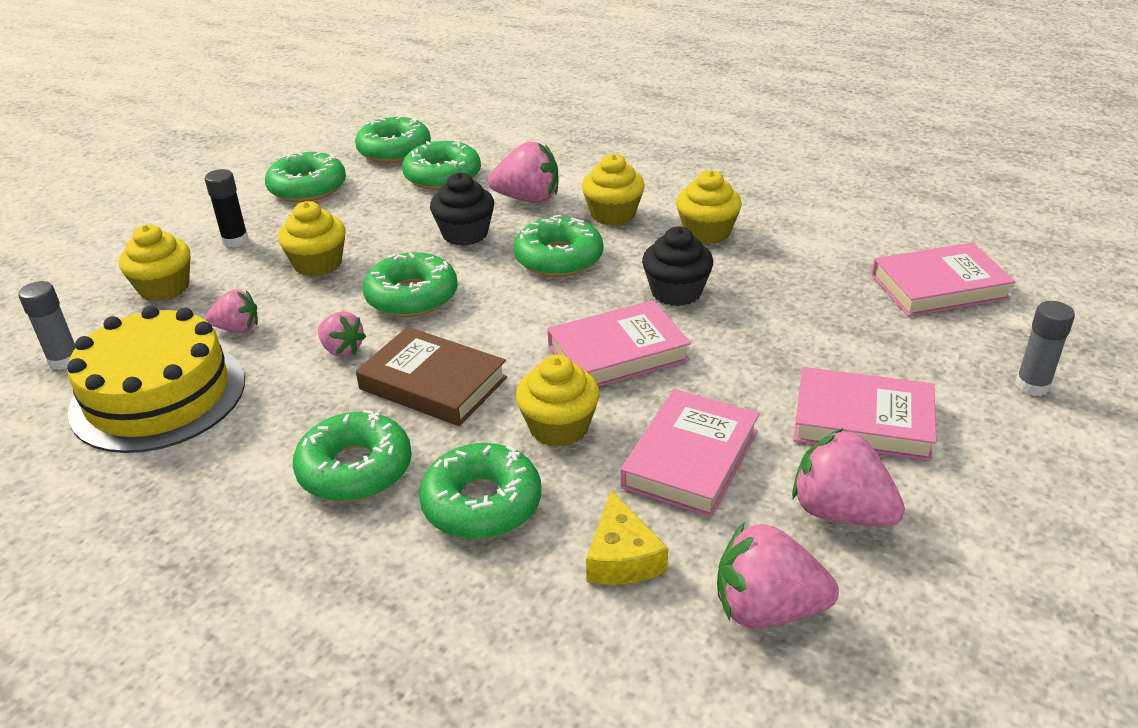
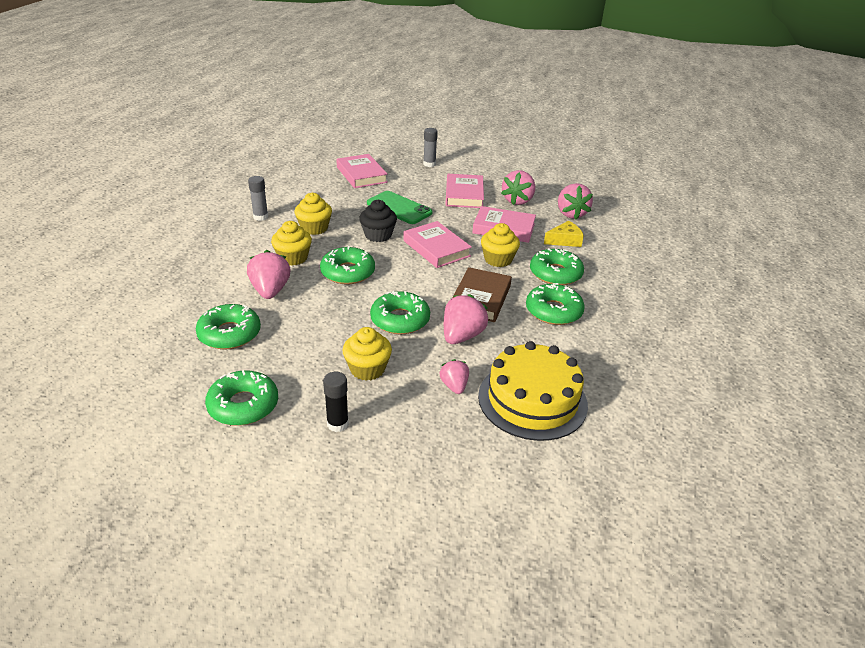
camera: 105 degrees left, 0 degrees up
(64, 360) = (517, 463): grey glue stick -> grey glue stick (260, 217)
(164, 288) = (414, 443): yellow cupcake -> none
(342, 349) = (462, 336): pink strawberry -> pink strawberry, size x1.66
(394, 150) = (174, 369): green donut -> none
(465, 234) = (320, 310): black cupcake -> none
(786, 323) = (399, 208): none -> green phone

